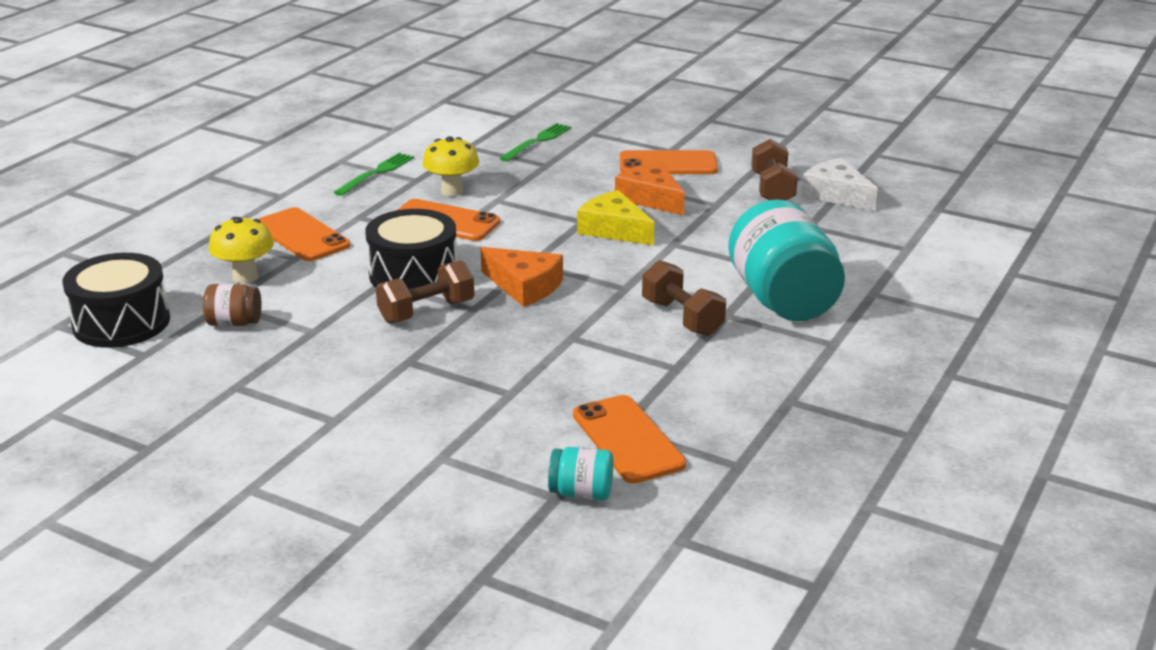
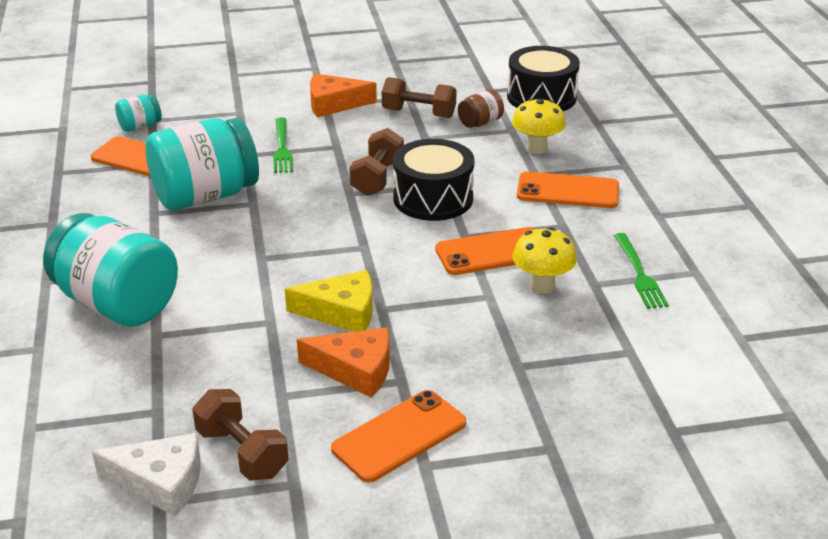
camera: 140 degrees right, 5 degrees up
(524, 286) = (340, 225): orange cheese -> orange cheese (334, 104)
(537, 141) = (581, 398): green fork -> green fork (282, 148)
(608, 363) = (205, 196): none -> turquoise jar
(682, 318) = (187, 251): brown dumbbell -> brown dumbbell (419, 113)

